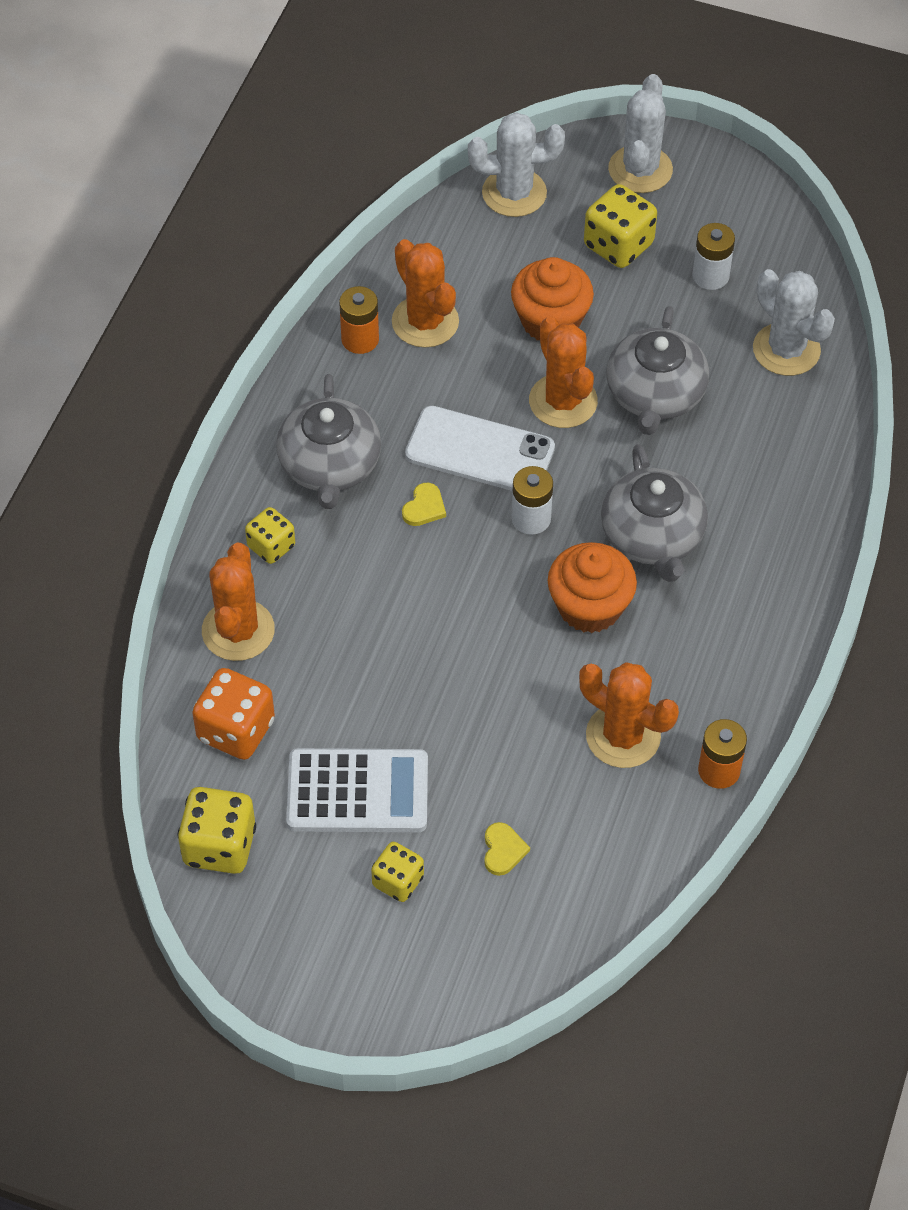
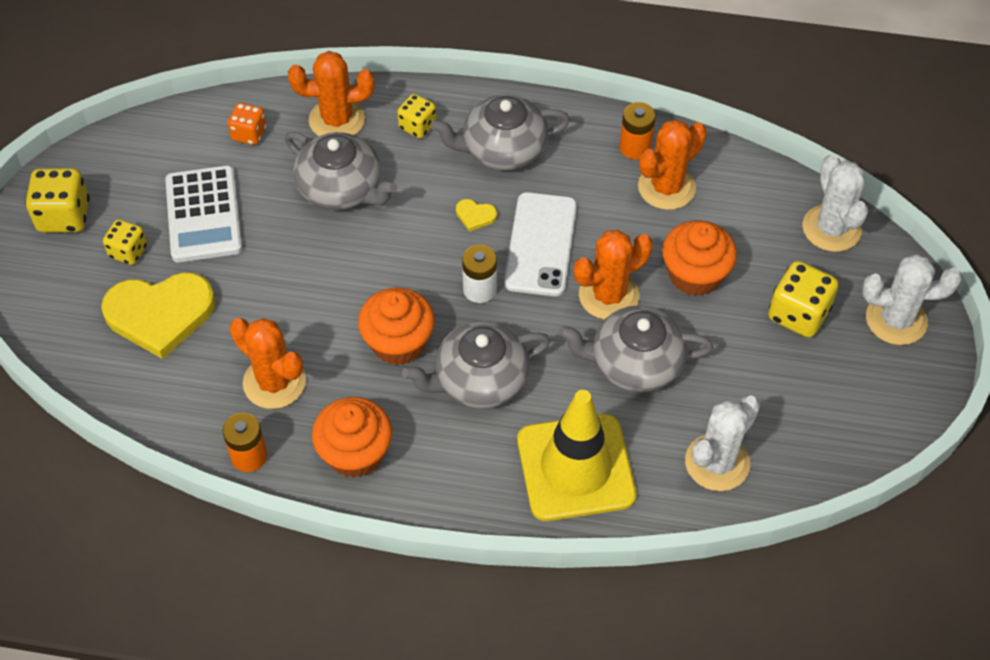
camera: 80 degrees right, 0 degrees up
(219, 846) = (150, 142): yellow dice -> yellow dice (64, 216)
(236, 730) = (249, 134): orange dice -> orange dice, size x0.63
(350, 638) = (341, 188): none -> grey teapot
(503, 850) = (160, 314): yellow heart -> yellow heart, size x2.50
(623, 736) = (274, 382): orange cactus -> orange cactus turned 75 degrees counterclockwise
(710, 276) = (786, 391): white battery -> none
(729, 666) = (355, 453): none -> orange cupcake
(775, 468) = (576, 467): none -> yellow traffic cone

